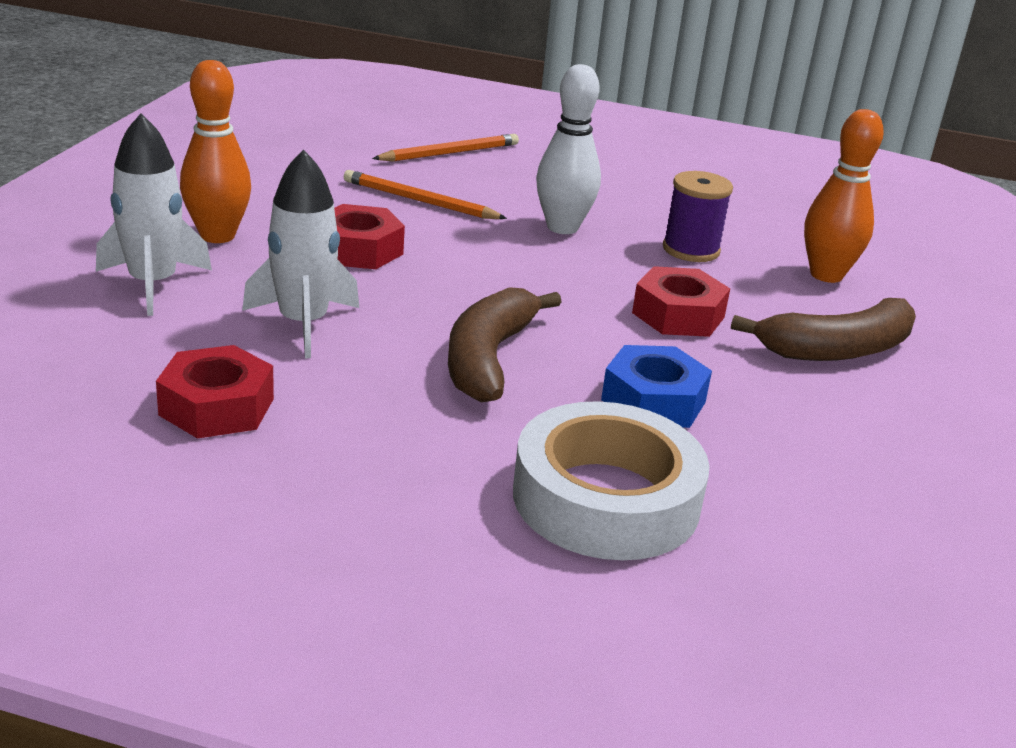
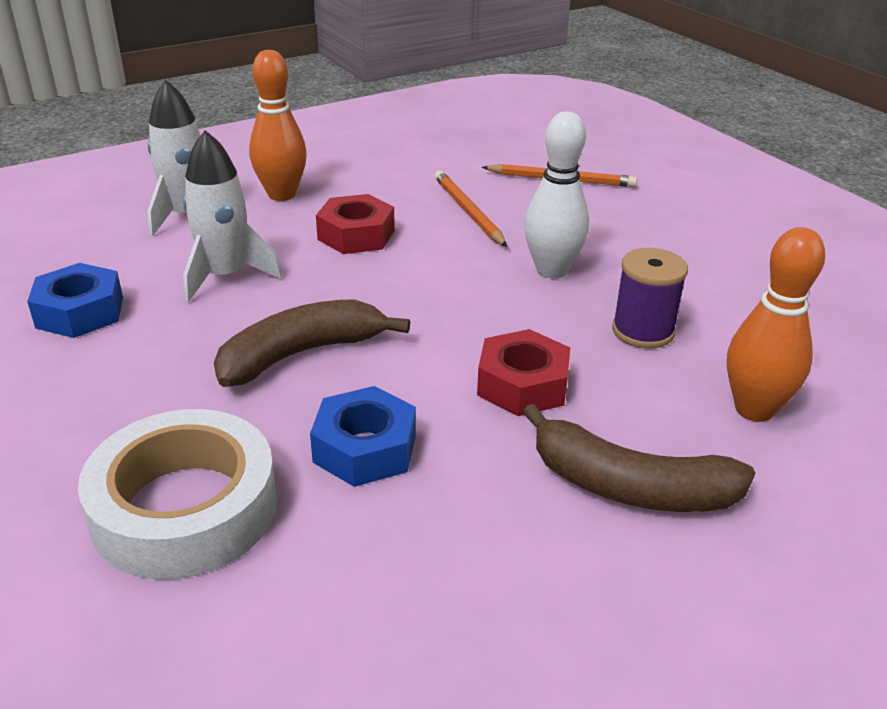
camera: 45 degrees right, 5 degrees up
(216, 407) = (80, 312): red nut -> blue nut

